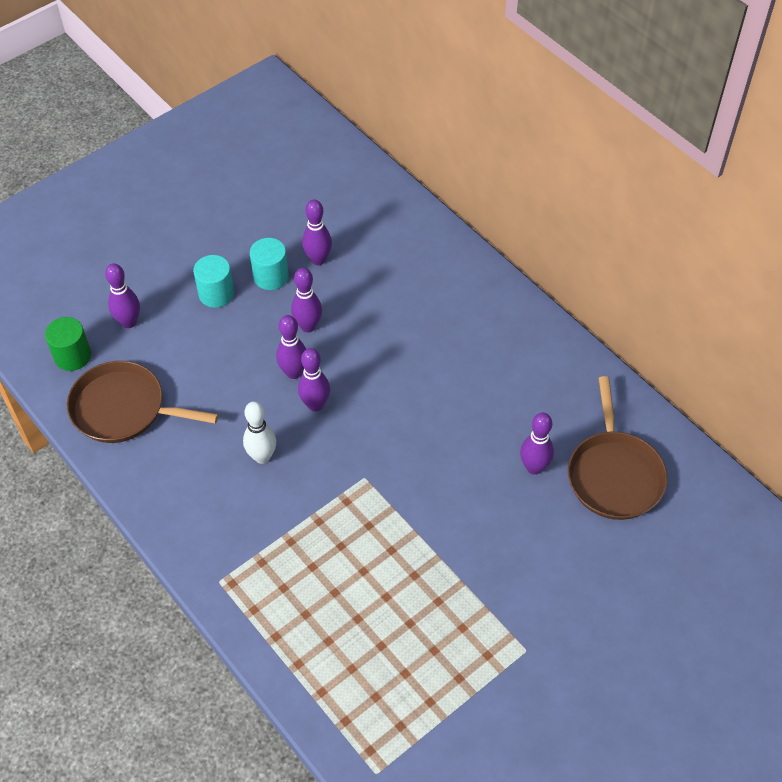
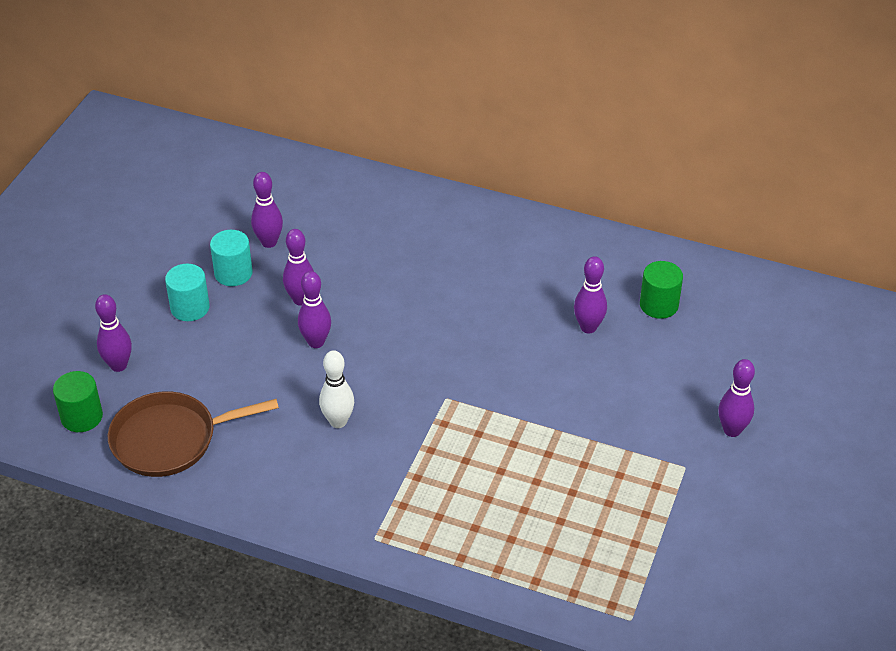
camera: 30 degrees left, 10 degrees down
(315, 405) = (356, 359): purple bowling pin -> purple bowling pin (732, 430)
(614, 475) = (659, 305): brown pan -> green cylinder

